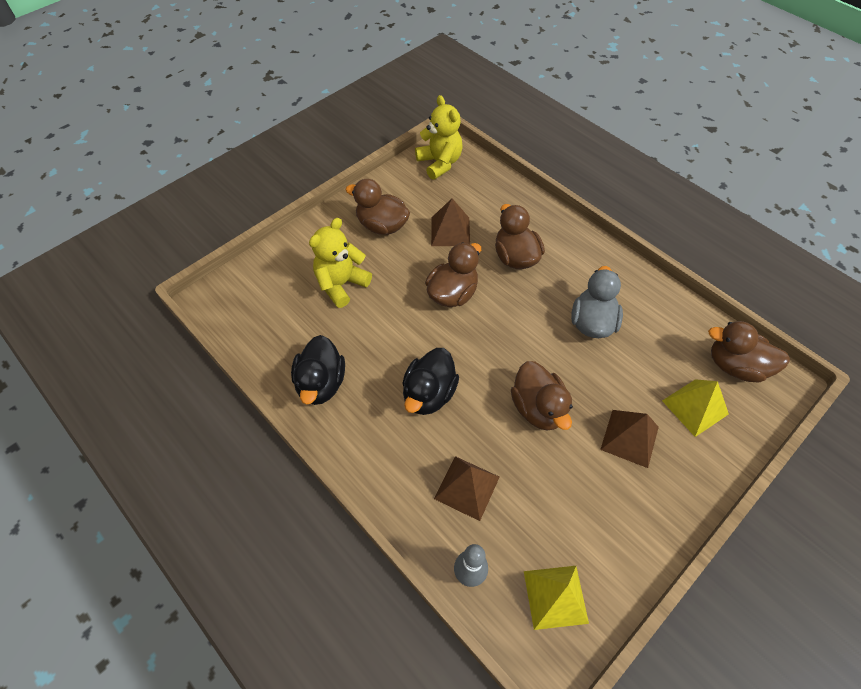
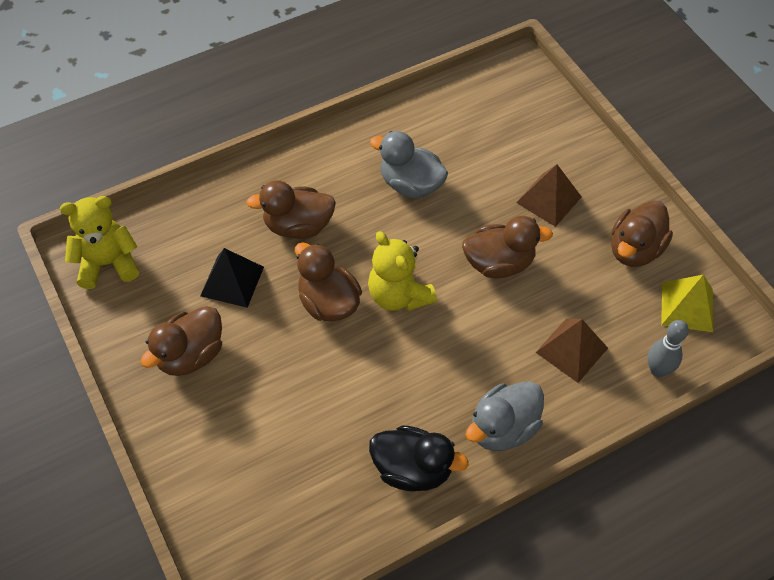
camera: 75 degrees left, 0 degrees up
(341, 284) = (271, 421): yellow teddy bear -> yellow teddy bear (399, 295)
(372, 443) = (503, 428): none -> grey duck
(429, 394) = (456, 359): black duck -> none
(450, 231) = (232, 281): brown pyramid -> black pyramid
(695, 407) = (529, 139): yellow pyramid -> none
(735, 366) = (494, 92): brown duck -> brown duck (635, 249)

